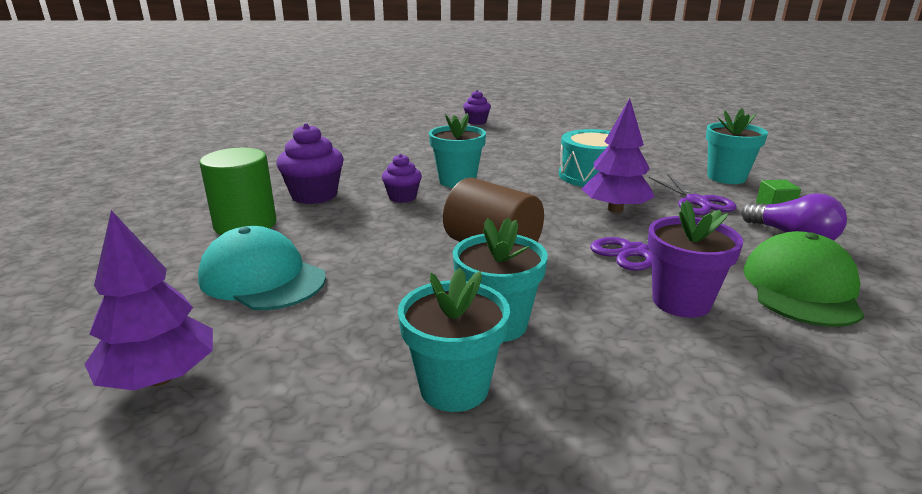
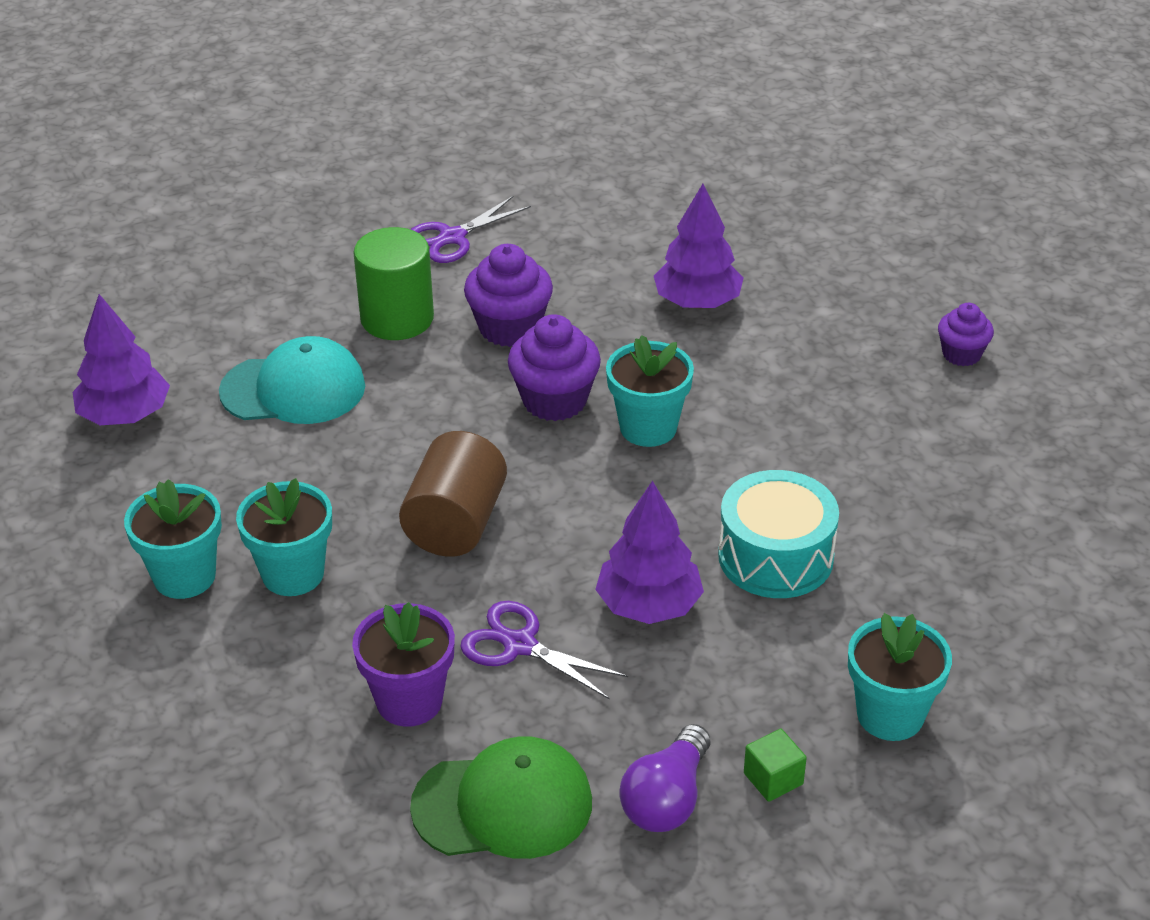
camera: 65 degrees right, 15 degrees up
(262, 278) = (293, 389): turquoise cap -> turquoise cap turned 75 degrees clockwise
(366, 153) = (697, 302): none -> purple tree
(402, 197) = (554, 400): purple cupcake -> purple cupcake, size x1.63
(697, 202) = (742, 688): purple scissors -> purple scissors (452, 237)

